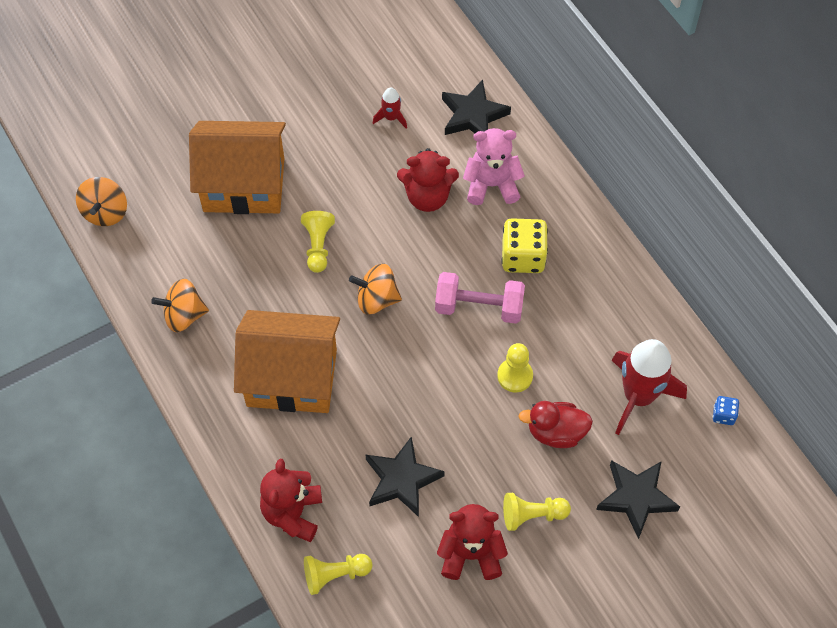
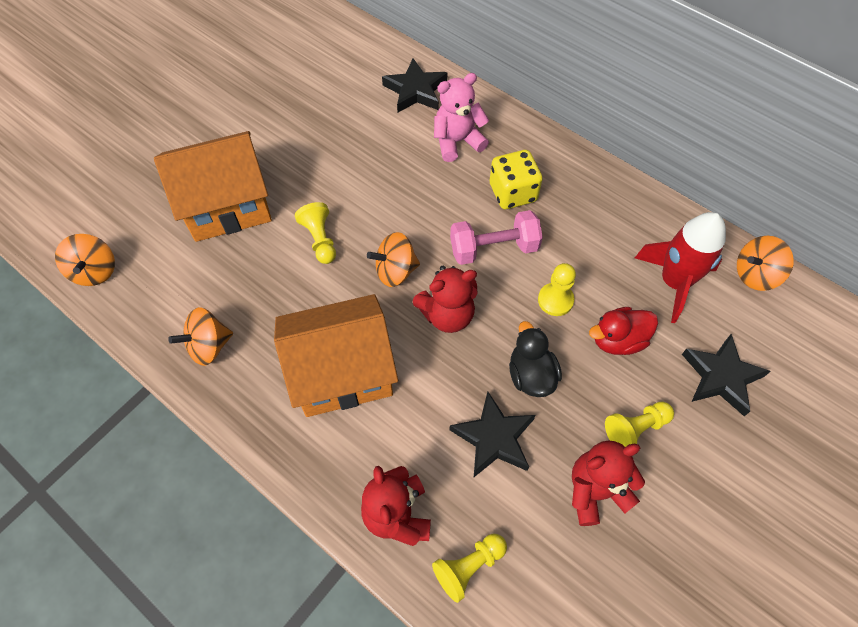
camera: 20 degrees left, 0 degrees up
(391, 117) = (344, 111): red rocket -> none
(427, 197) = (404, 167): red teddy bear -> red teddy bear (447, 315)
(460, 437) = (531, 375): none -> black duck
(723, 415) = (755, 274): blue dice -> orange spinning top

